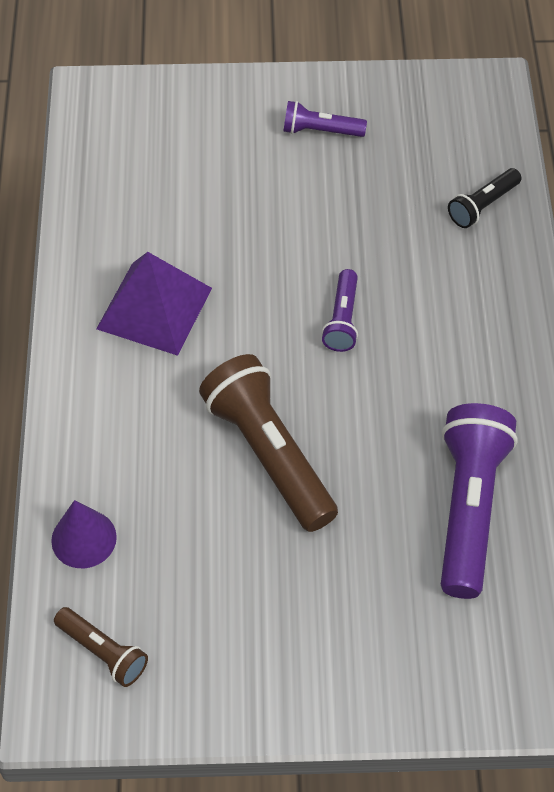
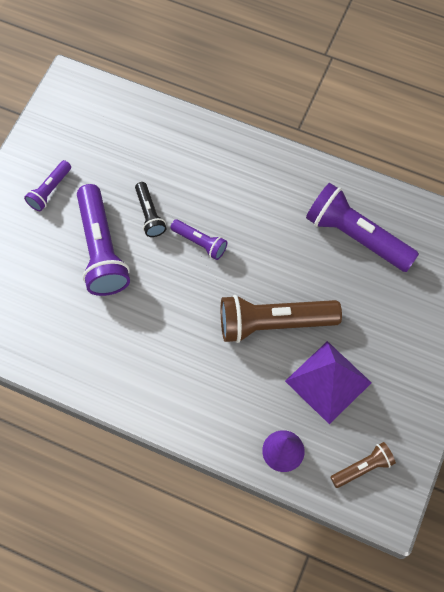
camera: 65 degrees left, 10 degrees up
(154, 308) = (136, 345): purple pyramid -> purple pyramid (328, 381)
(268, 217) = (101, 250): none -> purple flashlight
(482, 206) = (158, 131): black flashlight -> black flashlight (149, 215)

